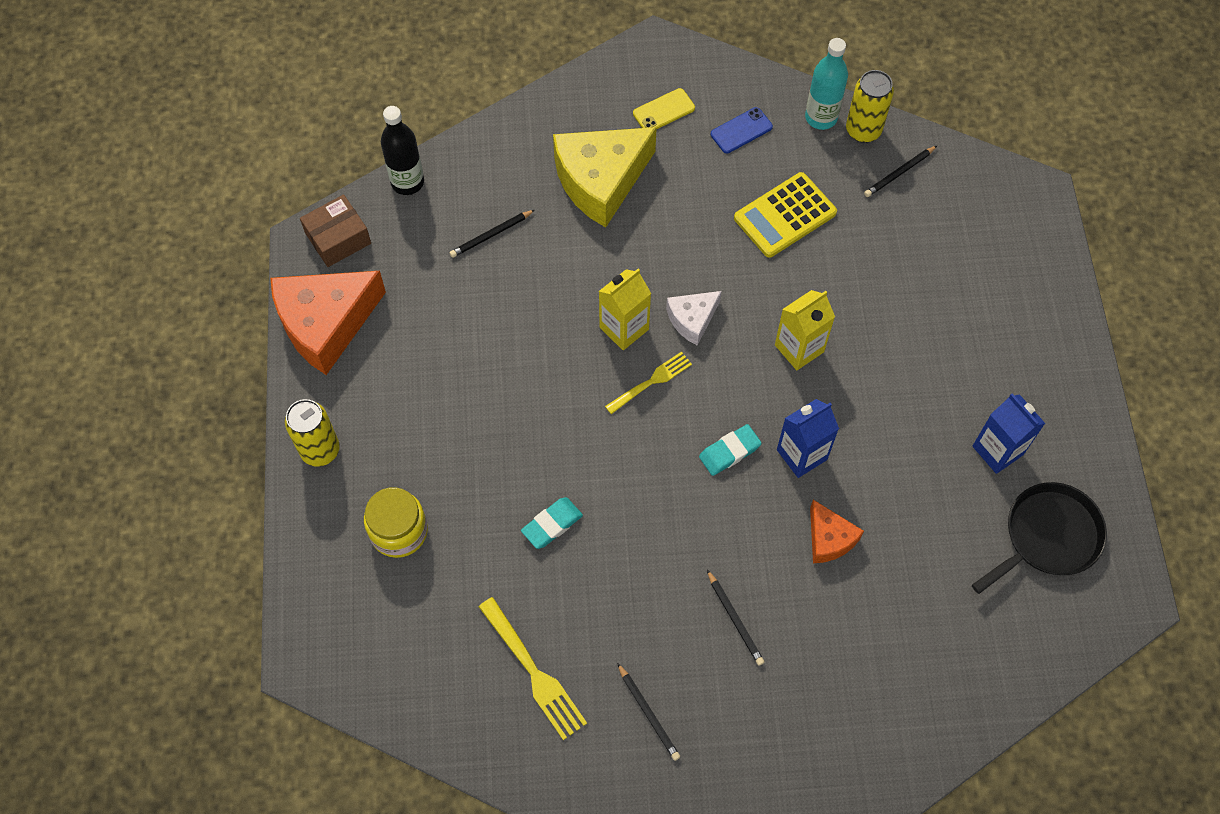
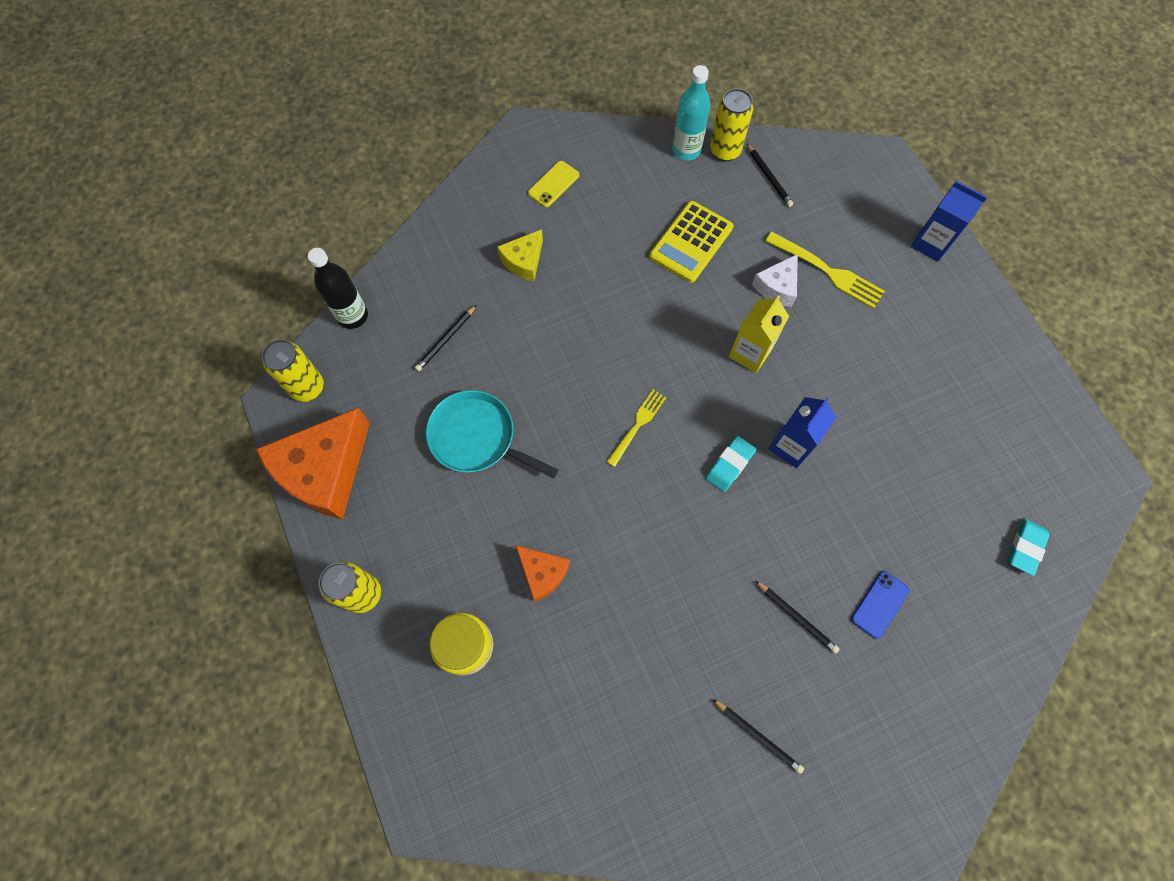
camera: 20 degrees left, 5 degrees up
(338, 238) = (307, 387): brown box -> yellow can
(484, 340) = (476, 437): none -> turquoise pan
(534, 673) = (641, 736): yellow fork -> yellow fork (828, 271)
(552, 524) = (602, 588): turquoise eraser -> turquoise eraser (1025, 547)
(601, 181) = (524, 261): yellow cheese -> yellow cheese, size x0.51
(624, 328) = (595, 385): yellow carton -> none
(692, 320) = (650, 358): white cheese -> white cheese (777, 287)
(741, 130) = (625, 181): blue phone -> blue phone (879, 604)
(829, 538) = (845, 513): orange cheese -> orange cheese (542, 573)
(899, 173) = (768, 177): black pencil -> black pencil turned 60 degrees counterclockwise
(997, 450) = (947, 386): blue carton -> blue carton (931, 243)
(1048, 536) = (1019, 446): black pan -> none

